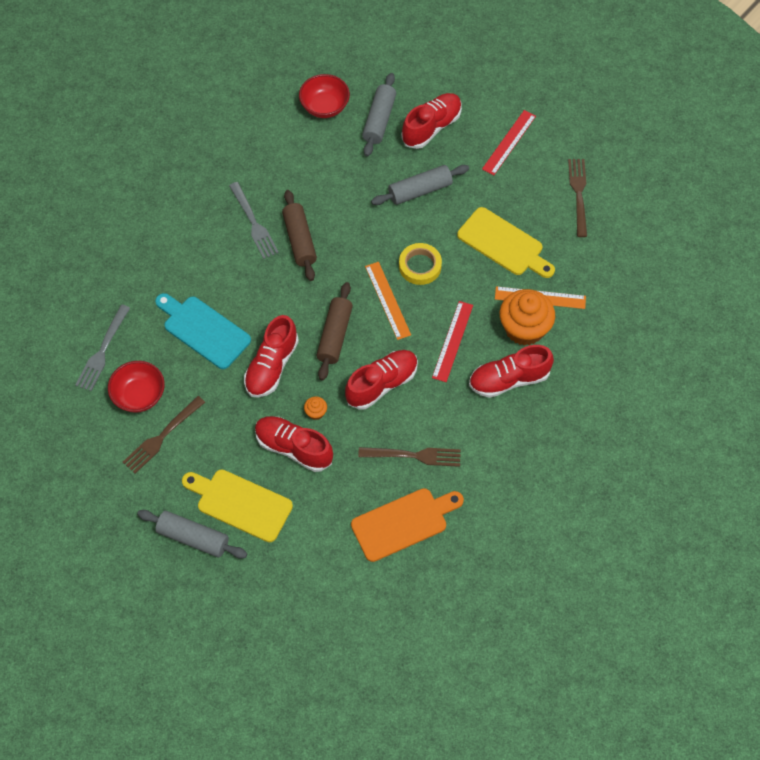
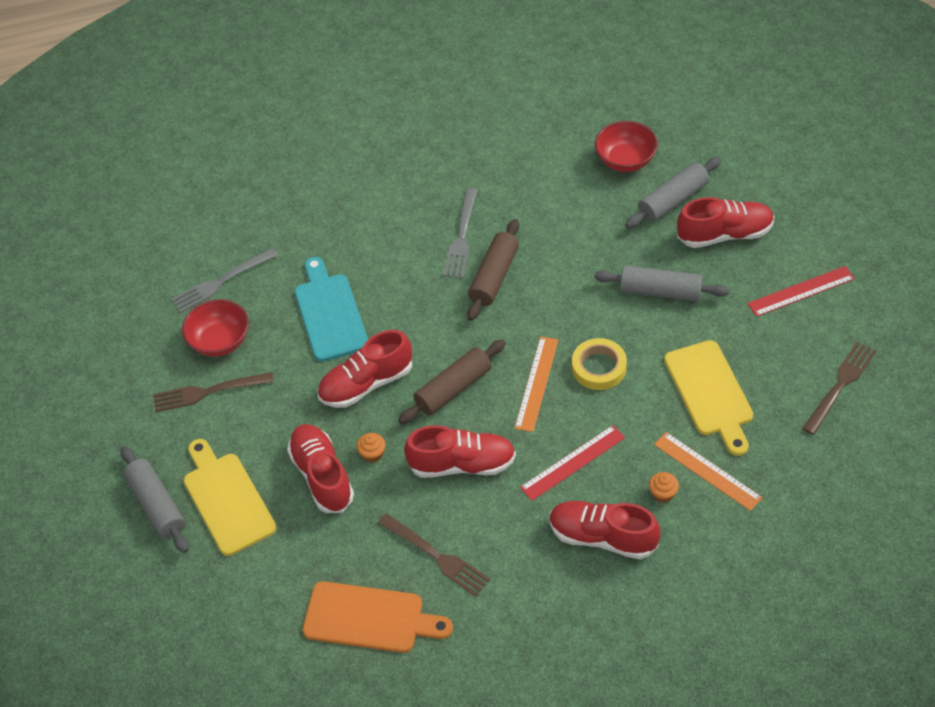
camera: 40 degrees right, 10 degrees down
(524, 328) = (663, 493): orange cupcake -> orange cupcake, size x0.41

